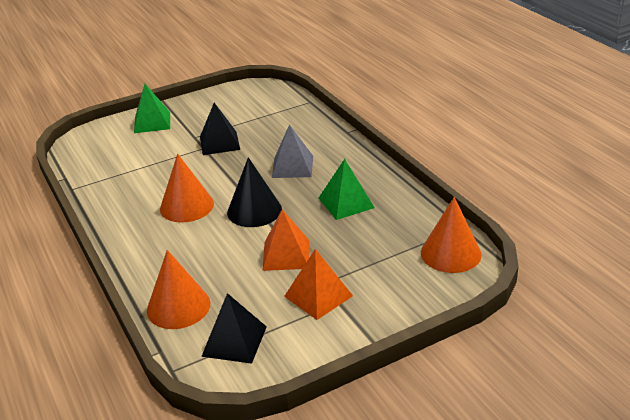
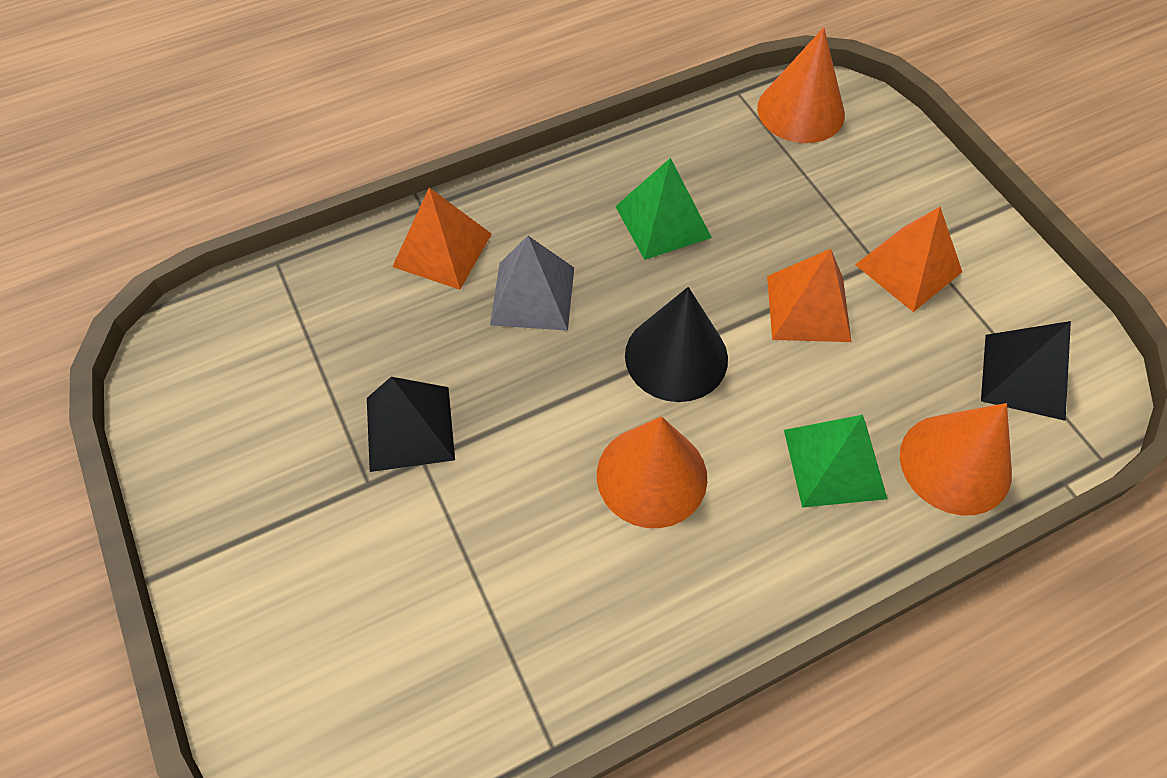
camera: 90 degrees left, 25 degrees up
(152, 122) = (266, 590): green pyramid -> green pyramid (834, 463)
(320, 140) = (442, 250): none -> orange pyramid

